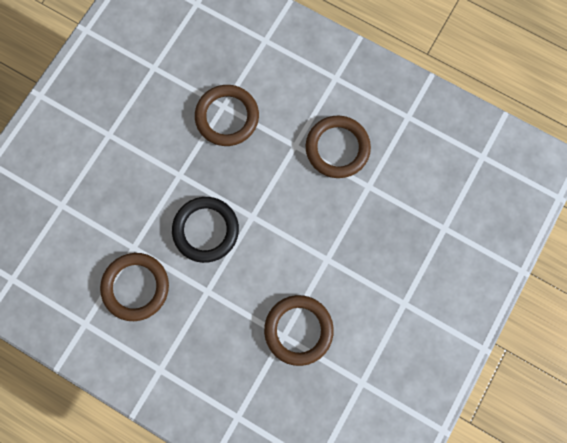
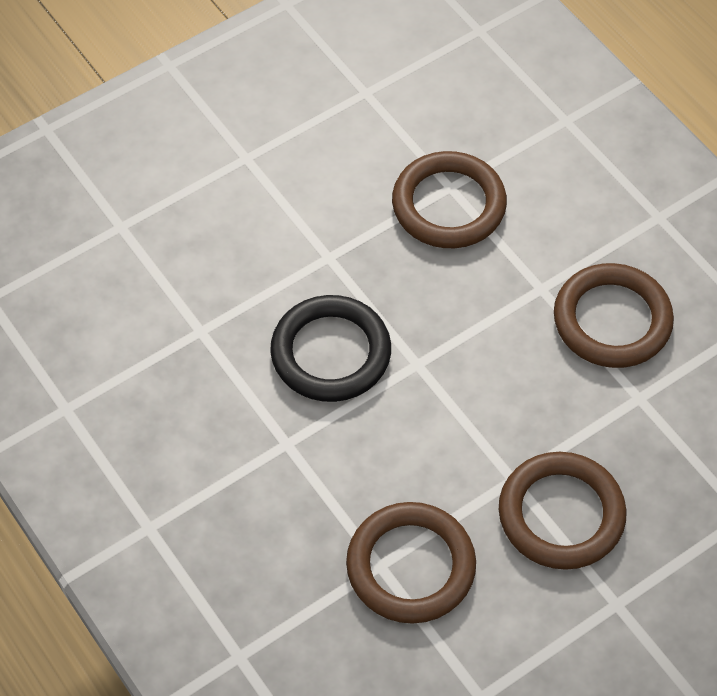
camera: 25 degrees right, 20 degrees down
(136, 287) = (175, 389): brown ring -> brown ring (561, 514)

